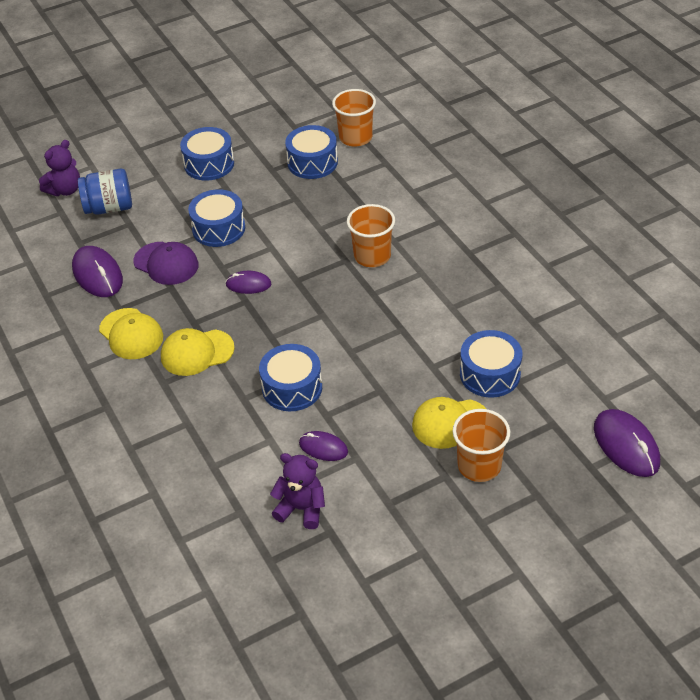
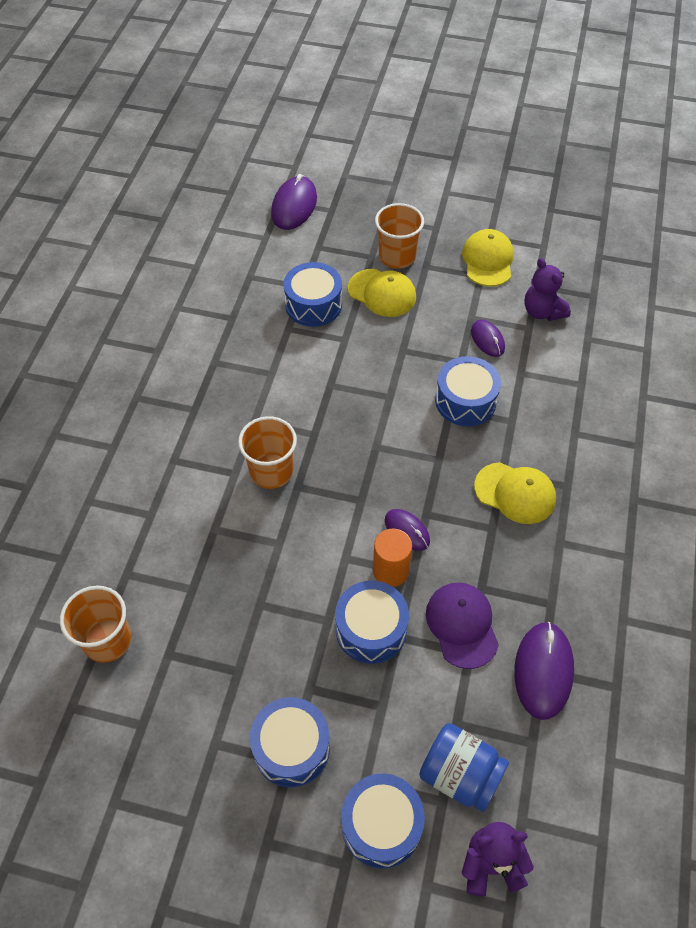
camera: 140 degrees left, 10 degrees up
(131, 334) = (560, 561): yellow cap -> yellow cap (488, 260)
(236, 259) = (390, 571): none -> orange cylinder
(312, 162) = (189, 642): blue drum -> blue drum (381, 825)

